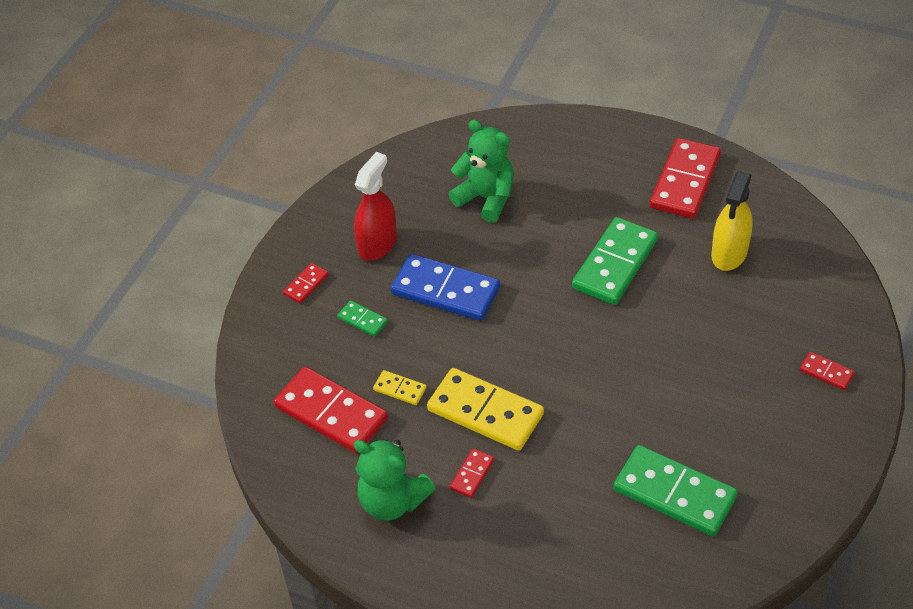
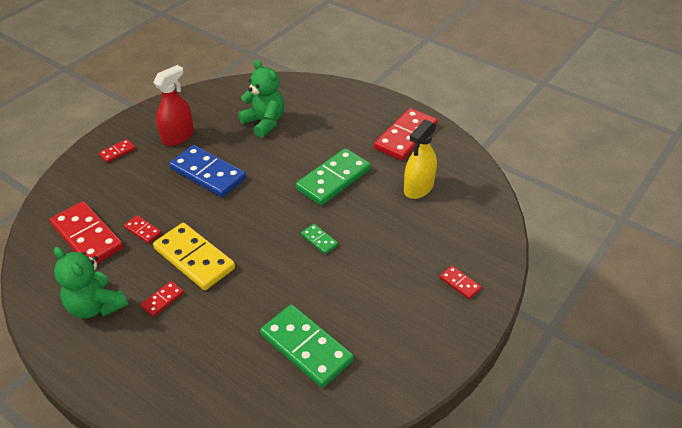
camera: 10 degrees right, 5 degrees down
(362, 320) = (142, 181): green domino -> green domino (319, 240)
(400, 389) = (143, 230): yellow domino -> red domino

